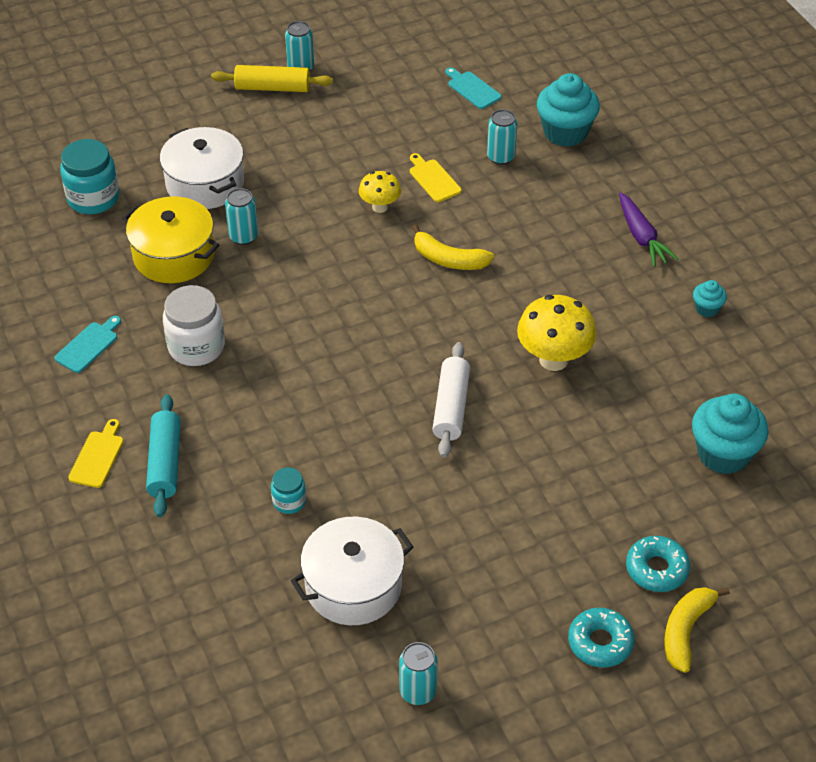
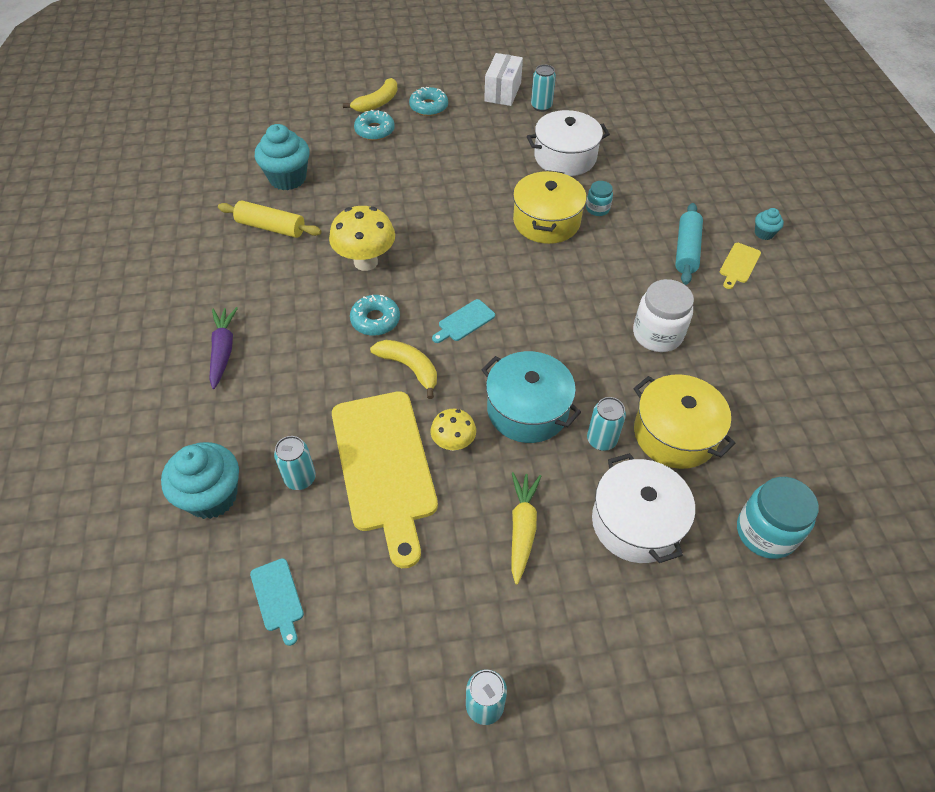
camera: 165 degrees left, 5 degrees up
(88, 345) = (754, 356): turquoise cutting board -> turquoise cutting board (464, 322)
(272, 88) = (531, 673): yellow rolling pin -> yellow rolling pin (271, 227)
(300, 161) = (522, 528): none -> yellow carrot
(319, 247) = (527, 410): none -> turquoise pot
(353, 465) = (546, 221): none -> yellow pot
(433, 179) = (385, 466): yellow cutting board -> yellow cutting board, size x2.42
(451, 407) = (461, 245): white rolling pin -> none
(493, 711) = (502, 92): none -> white box
(507, 297) = (375, 320): none -> turquoise donut
(707, 309) = (219, 275): turquoise cupcake -> turquoise cupcake (764, 233)

